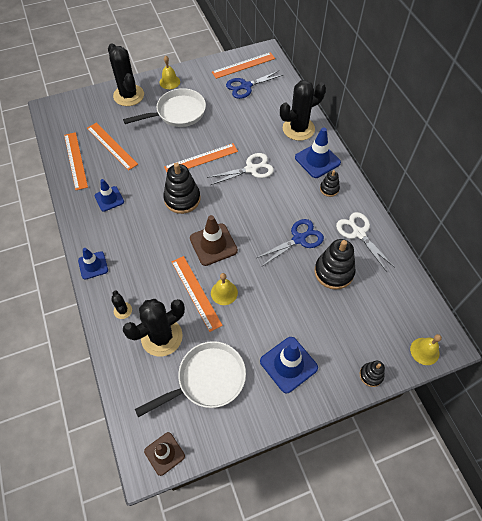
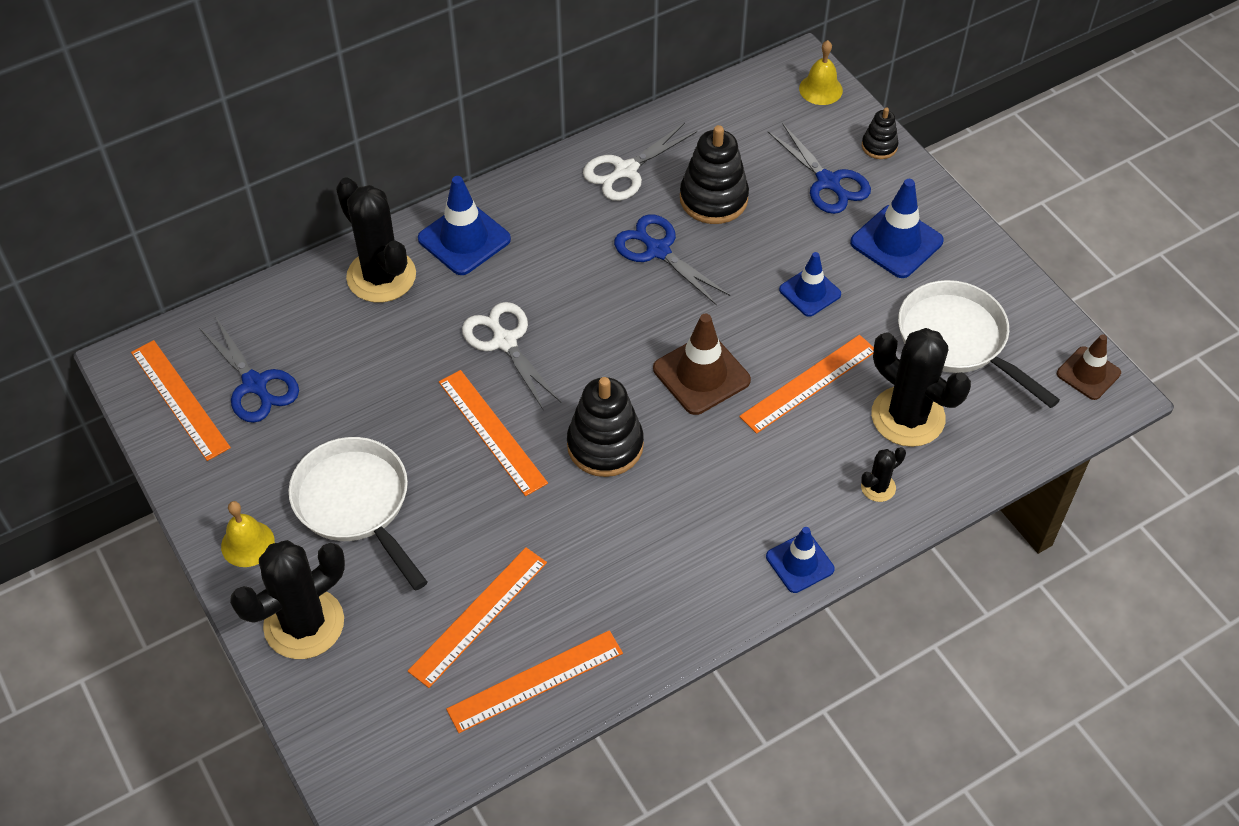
camera: 100 degrees left, 5 degrees down
(109, 199) = (632, 579): blue traffic cone -> blue traffic cone (810, 292)
(224, 292) = (797, 342): yellow bell -> none
(329, 189) = (534, 216): black stacking toy -> none
(341, 336) = (828, 182): none -> blue scissors

